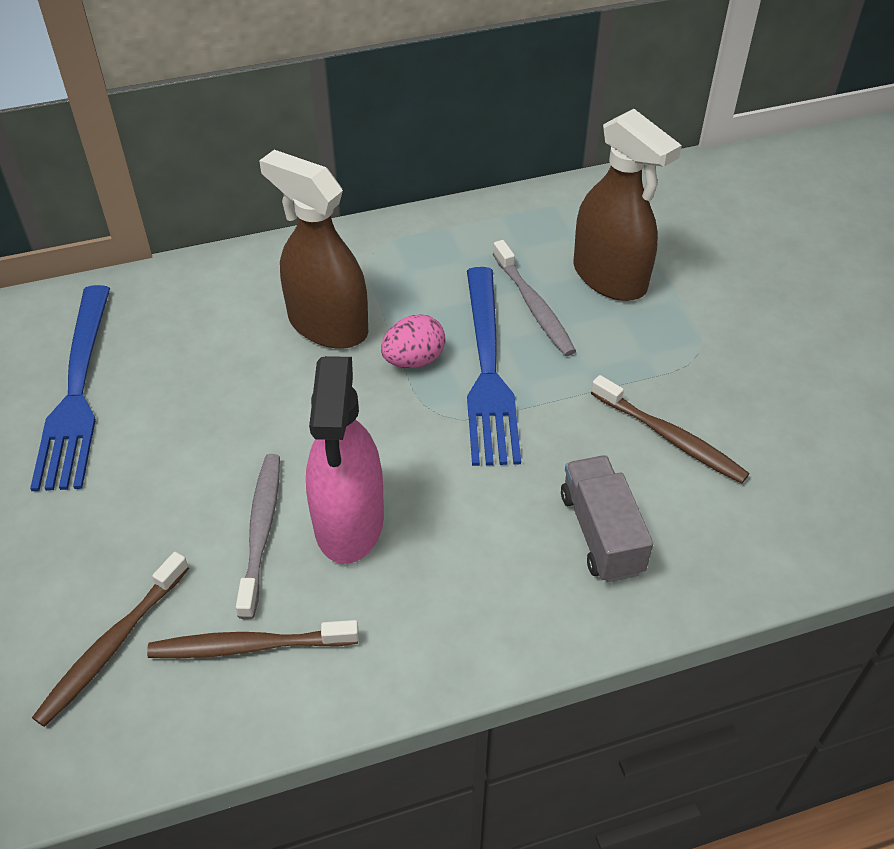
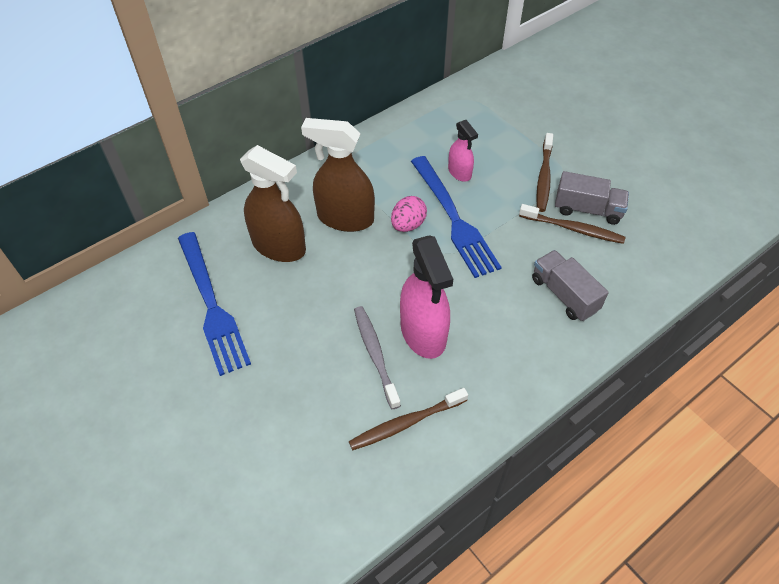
camera: 20 degrees left, 5 degrees up
(112, 646) = (325, 451): brown toothbrush -> brown toothbrush (544, 177)
(534, 306) = (459, 172): grey toothbrush -> pink spray bottle
(610, 278) = (493, 143): brown spray bottle -> brown spray bottle (279, 246)
(710, 415) = (587, 209): none -> grey truck

